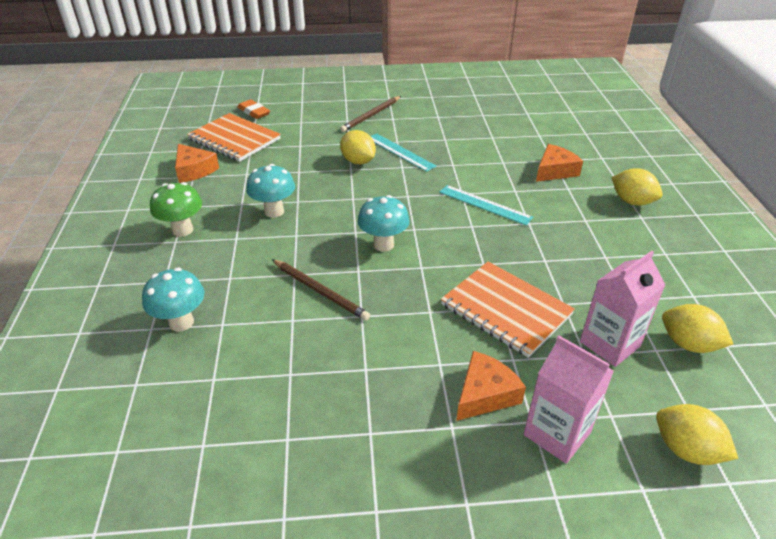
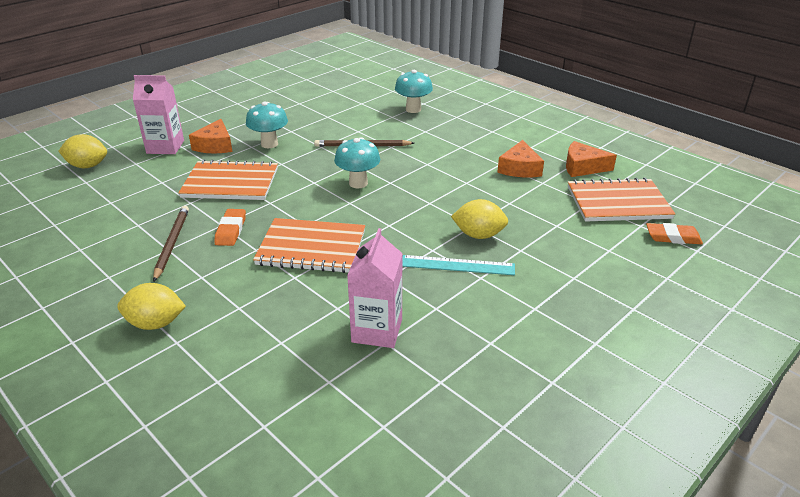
camera: 140 degrees right, 5 degrees down
(182, 230) = (501, 136): green mushroom -> none
(274, 211) = (468, 169): turquoise mushroom -> turquoise mushroom (269, 144)
(371, 115) = (562, 298): brown pencil -> brown pencil (172, 243)
(484, 205) = (311, 248): turquoise ruler -> orange notebook
(539, 250) = (231, 230): none -> orange eraser
(554, 171) = (268, 325): orange cheese -> orange cheese (519, 168)
(610, 344) = (146, 193): pink carton -> pink carton (377, 330)
(688, 344) = (85, 214): yellow lemon -> none

